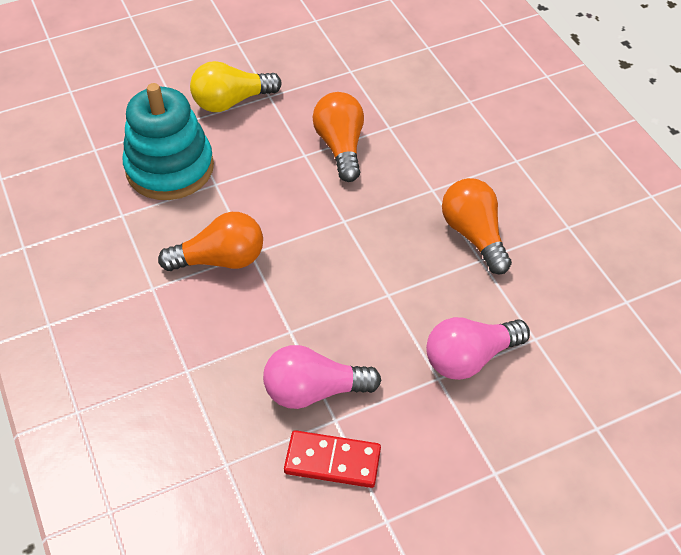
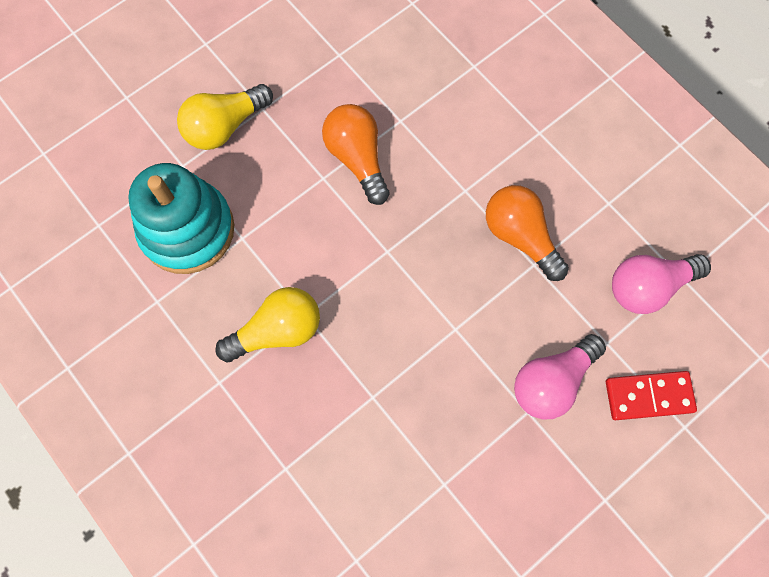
camera: 15 degrees left, 20 degrees up
(220, 260) = (277, 331): orange light bulb -> yellow light bulb
(314, 391) = (415, 458): pink light bulb -> pink light bulb (648, 287)
(332, 461) = (454, 529): red domino -> red domino (648, 396)

